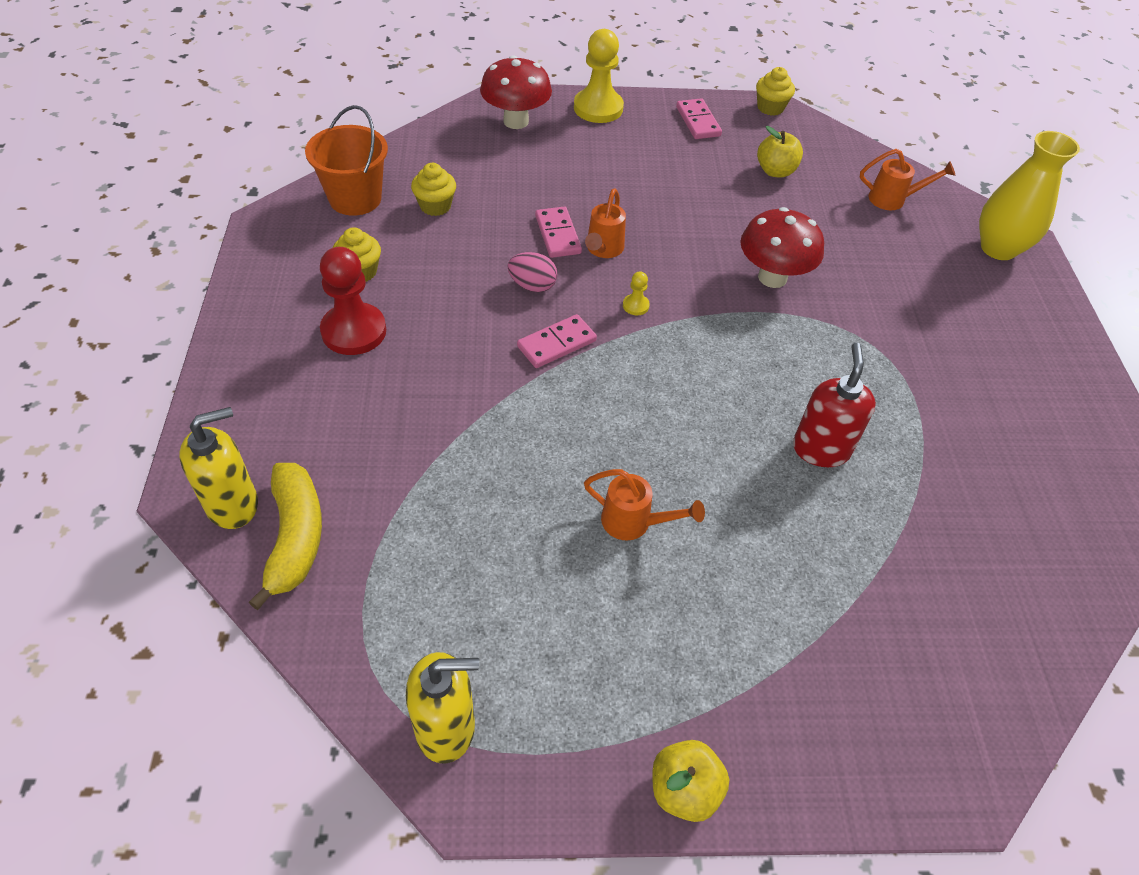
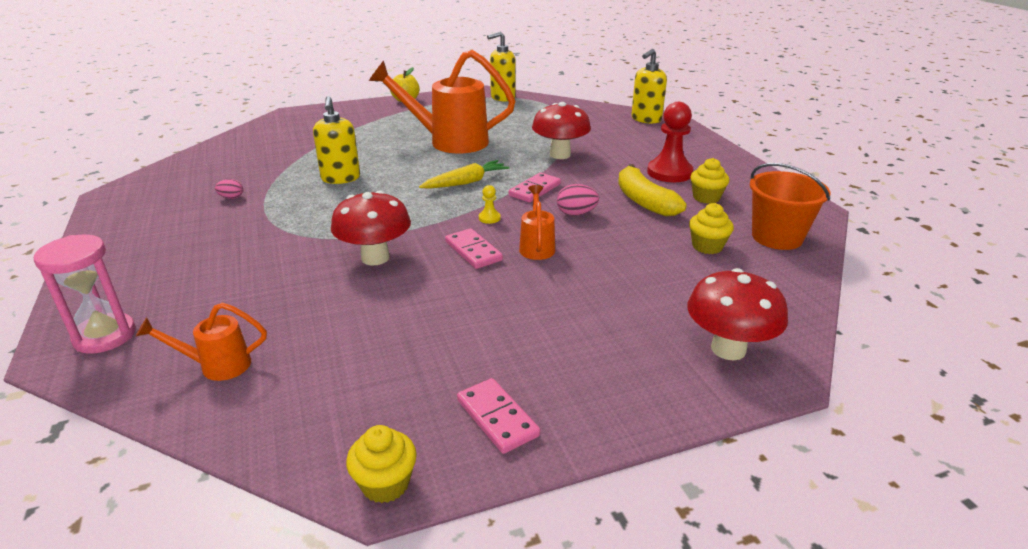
camera: 165 degrees right, 20 degrees down
(295, 538) = (607, 117): yellow banana -> yellow banana (644, 201)
(471, 422) = (560, 155): none -> red mushroom
(557, 235) = (583, 248): pink domino -> pink domino (473, 251)
(598, 108) = (647, 400): yellow pawn -> none
(634, 523) = (448, 142): orange watering can -> orange watering can, size x2.12
(641, 387) = (466, 182): none -> yellow carrot
(775, 171) = (374, 366): yellow apple -> none
(820, 449) = (340, 178): red soap dispenser -> yellow soap dispenser
(969, 440) = (231, 198): none -> pink egg
(998, 248) = (105, 336): yellow vase -> pink hourglass

